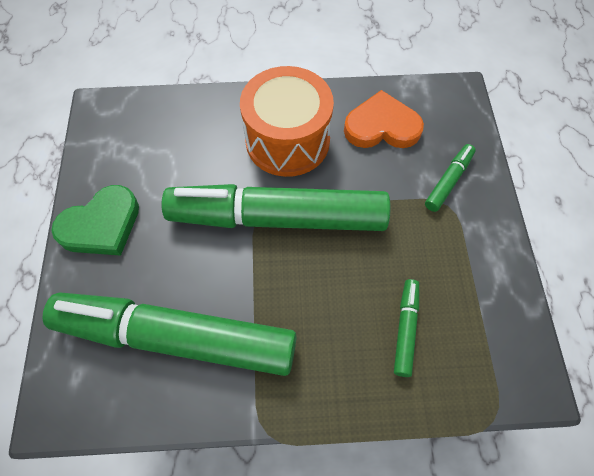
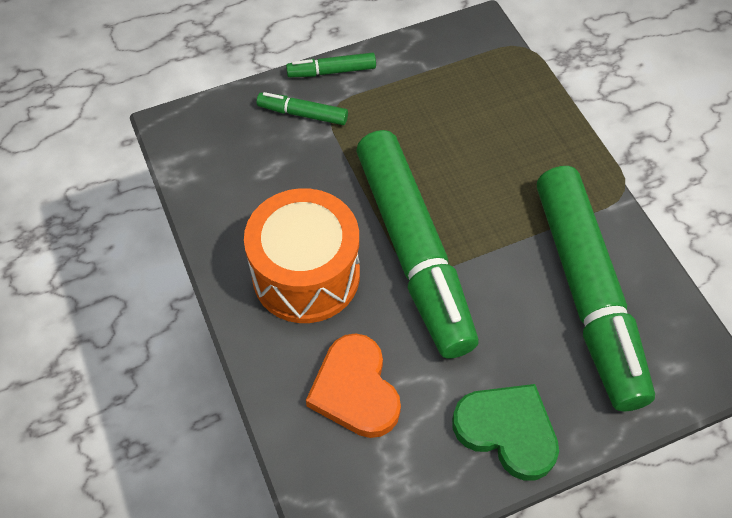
camera: 110 degrees left, 5 degrees down
(382, 126) = (250, 187): orange heart -> orange heart (355, 390)
(405, 329) = (479, 116): green marker -> green marker (331, 71)

